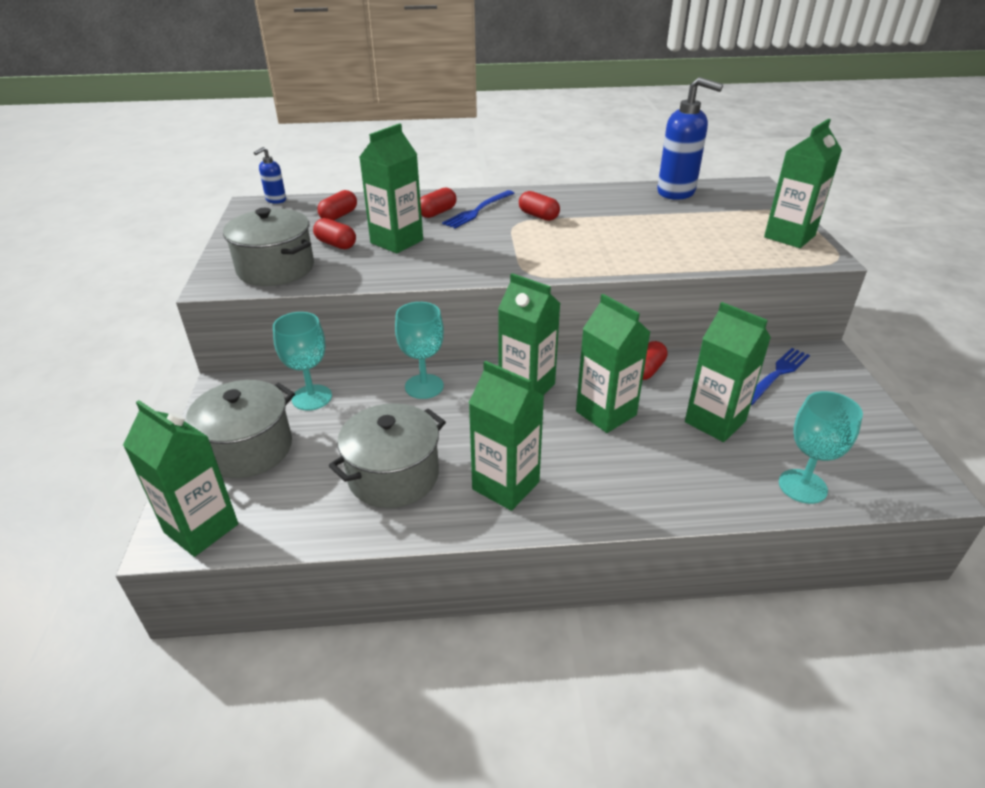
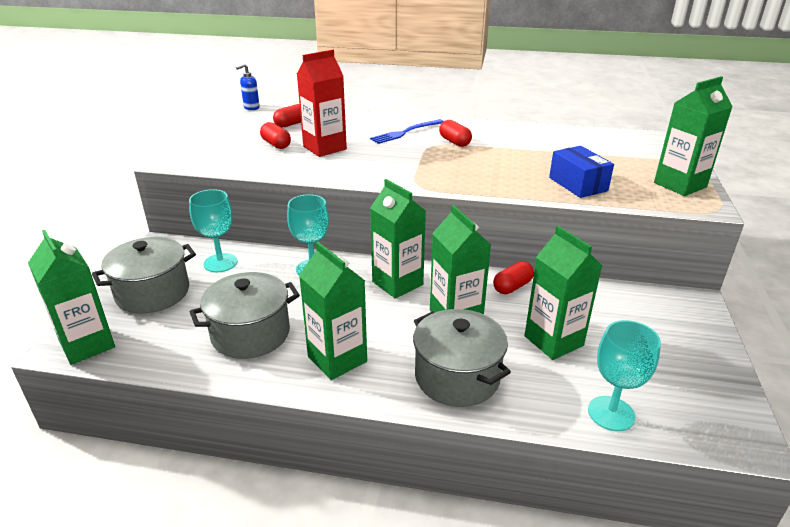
camera: 15 degrees right, 5 degrees down
(275, 268) = (219, 156): grey pot -> grey pot (457, 377)
(397, 241) = (324, 148): green carton -> red carton
(437, 213) = (371, 130): red capsule -> none
(676, 192) = (592, 137): blue soap dispenser -> none
(692, 249) = (578, 184): none -> blue box
(777, 375) = (636, 310): blue fork -> none

